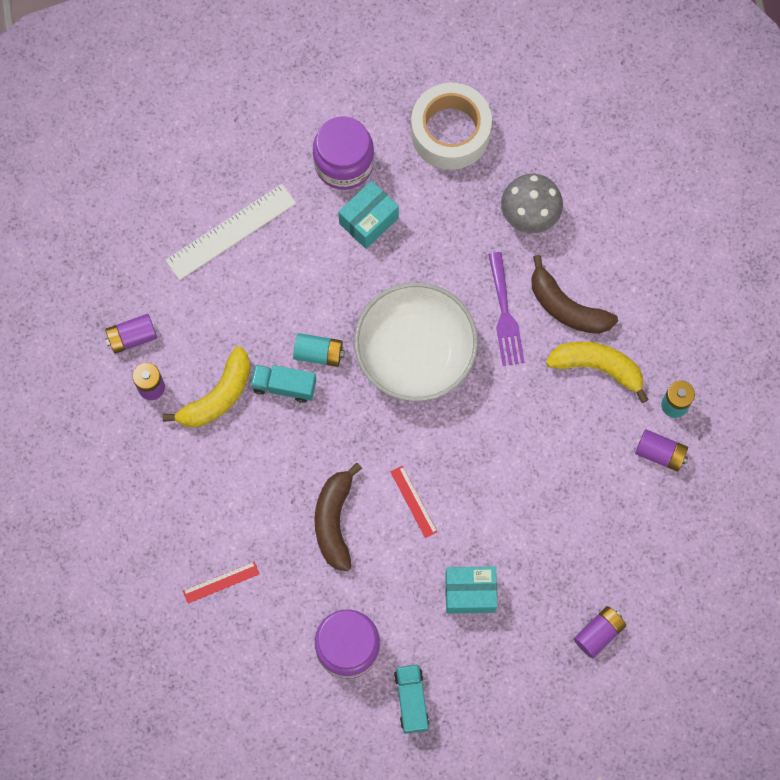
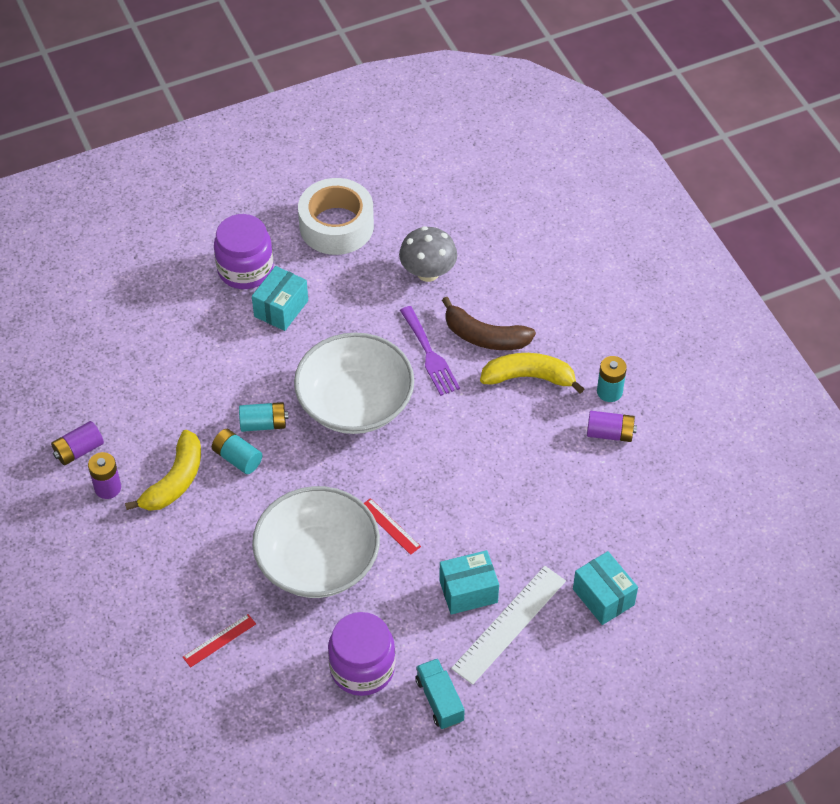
camera: 15 degrees left, 20 degrees down
(231, 232) = (153, 344): white ruler -> white ruler (509, 624)
(284, 386) = (237, 458): turquoise truck -> turquoise battery
(334, 521) = (318, 560): brown banana -> white bowl
(598, 633) = (603, 597): purple battery -> turquoise box

